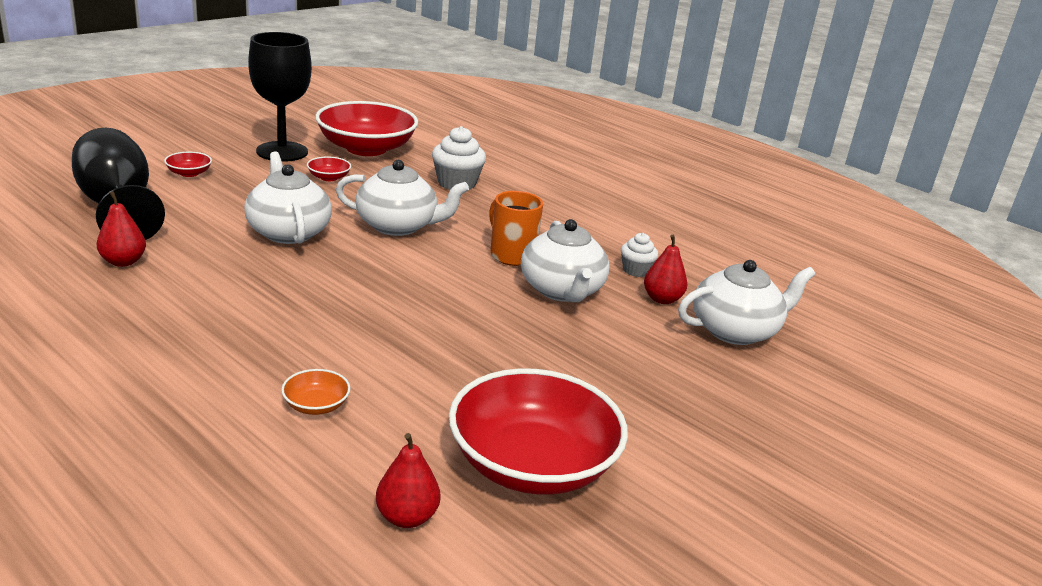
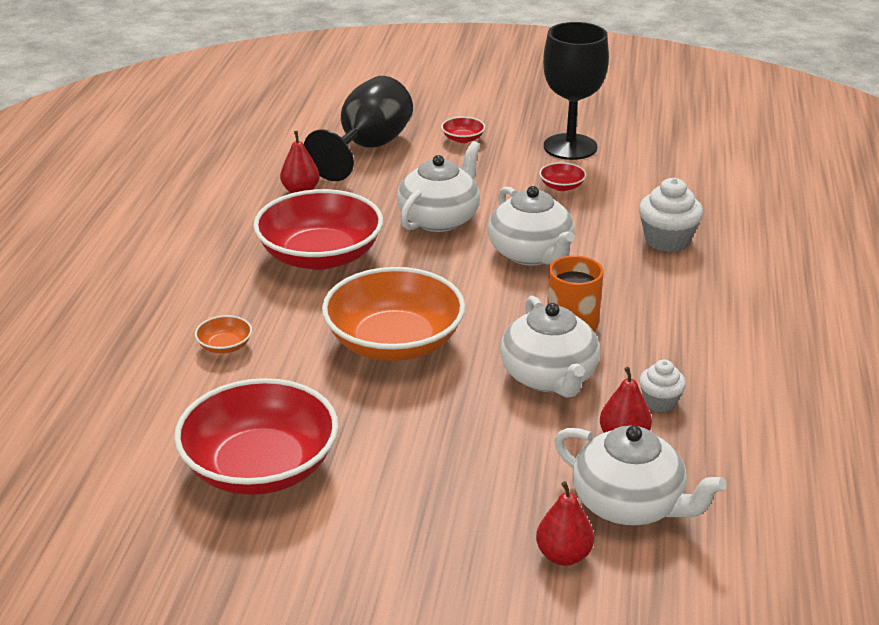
camera: 60 degrees right, 5 degrees up
(366, 148) = (652, 172): red bowl -> red bowl (320, 256)
(406, 517) = (143, 439): red pear -> red pear (563, 555)
(433, 325) = (394, 342): none -> orange bowl
(562, 290) = (549, 377): white teapot -> white teapot turned 60 degrees counterclockwise

